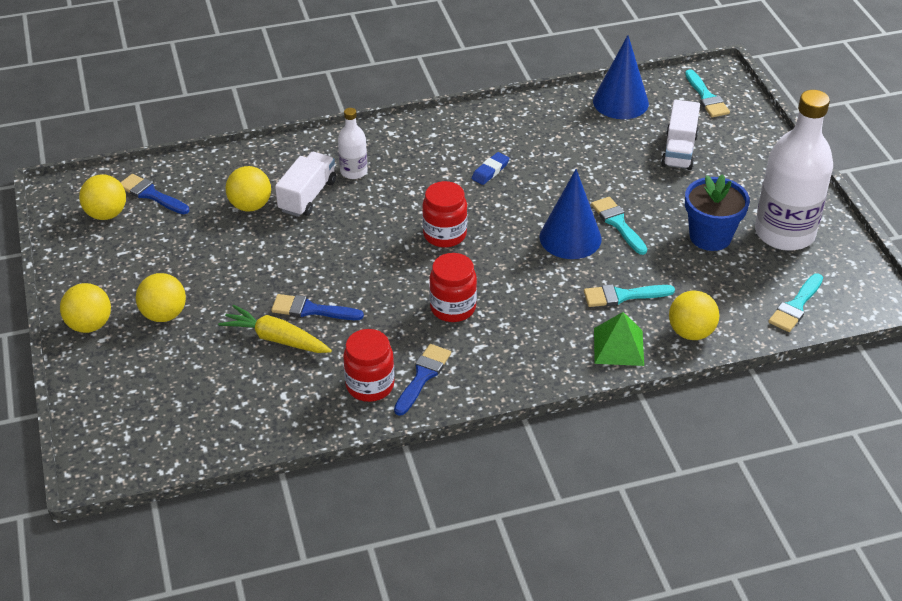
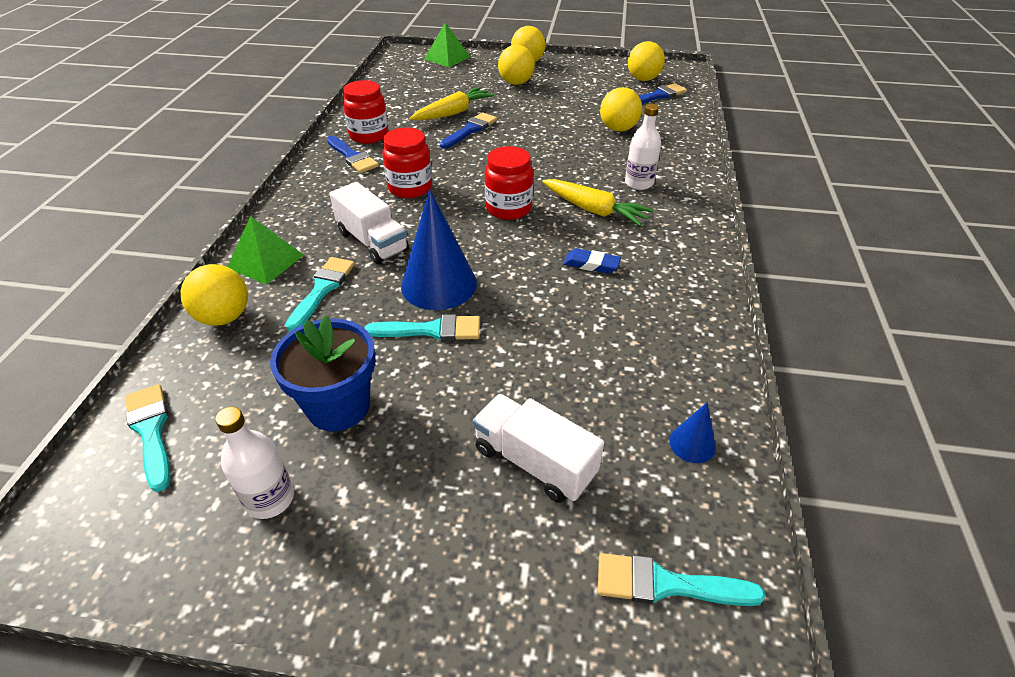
camera: 115 degrees right, 0 degrees up
(103, 411) = (447, 58): none -> green pyramid
(307, 196) = (615, 154): white truck -> white truck (373, 242)
(414, 187) = (593, 210): none -> yellow carrot
(490, 171) = (591, 264): blue eraser -> blue eraser turned 45 degrees counterclockwise
(620, 102) = (692, 443): blue cone -> blue cone, size x0.47
(784, 233) = (270, 499): white bottle -> white bottle, size x0.47

